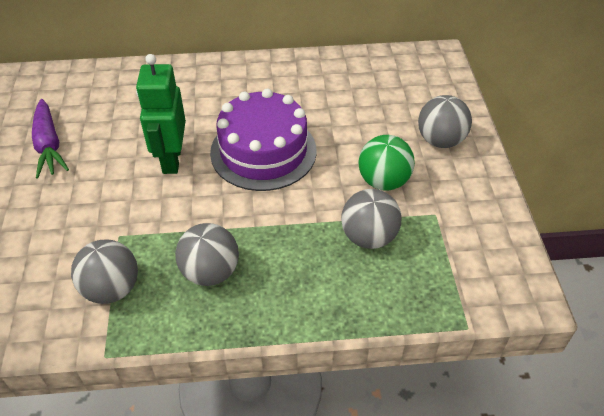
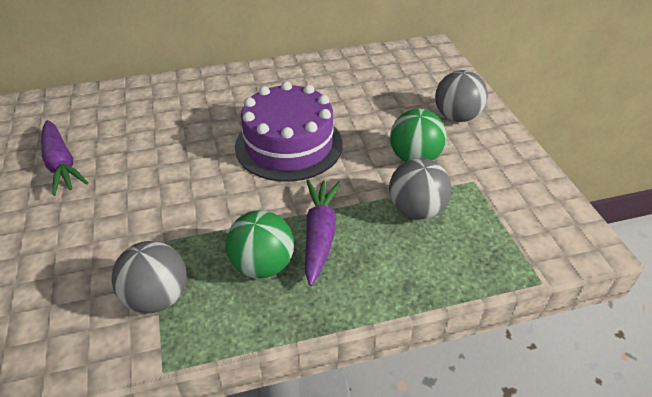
camera: 10 degrees left, 5 degrees down
(171, 159) = (196, 163): green robot -> none
(210, 272) = (262, 265): grey ball -> green ball
(270, 250) = (320, 235): none -> purple carrot

